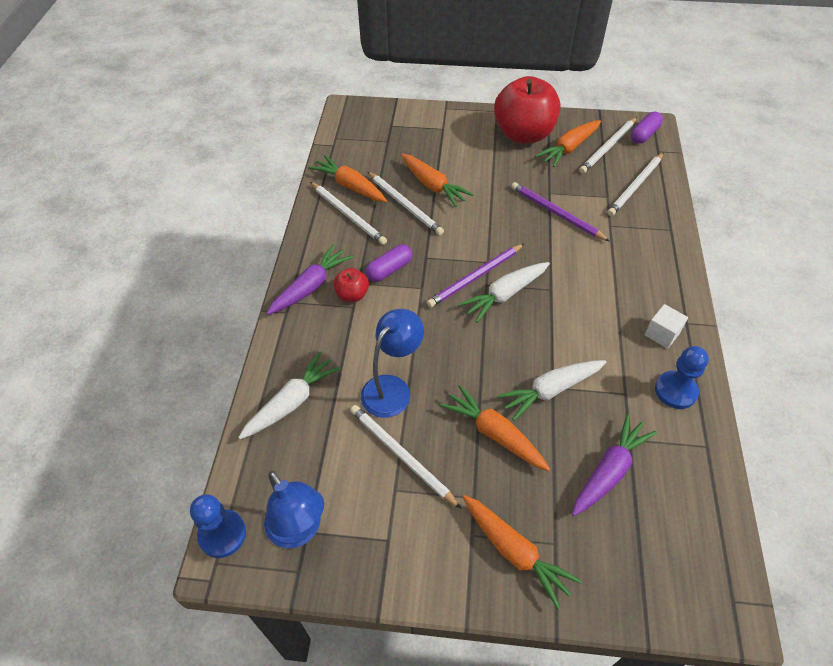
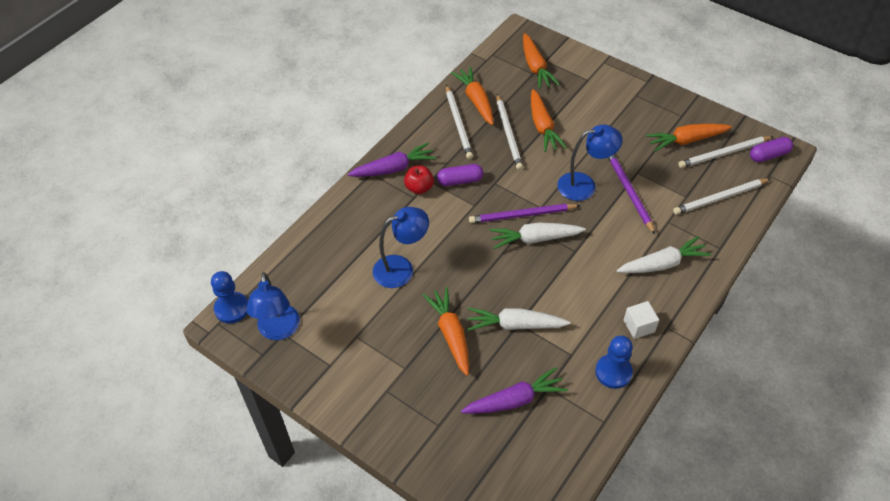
camera: 30 degrees right, 0 degrees up
(292, 402) = (327, 245): white carrot -> white carrot (662, 264)
(401, 455) = (376, 316): white pencil -> none
(512, 223) = (584, 185): none -> blue lamp
(515, 552) = (407, 416): orange carrot -> orange carrot (535, 67)
(523, 134) = (655, 112): red apple -> none

